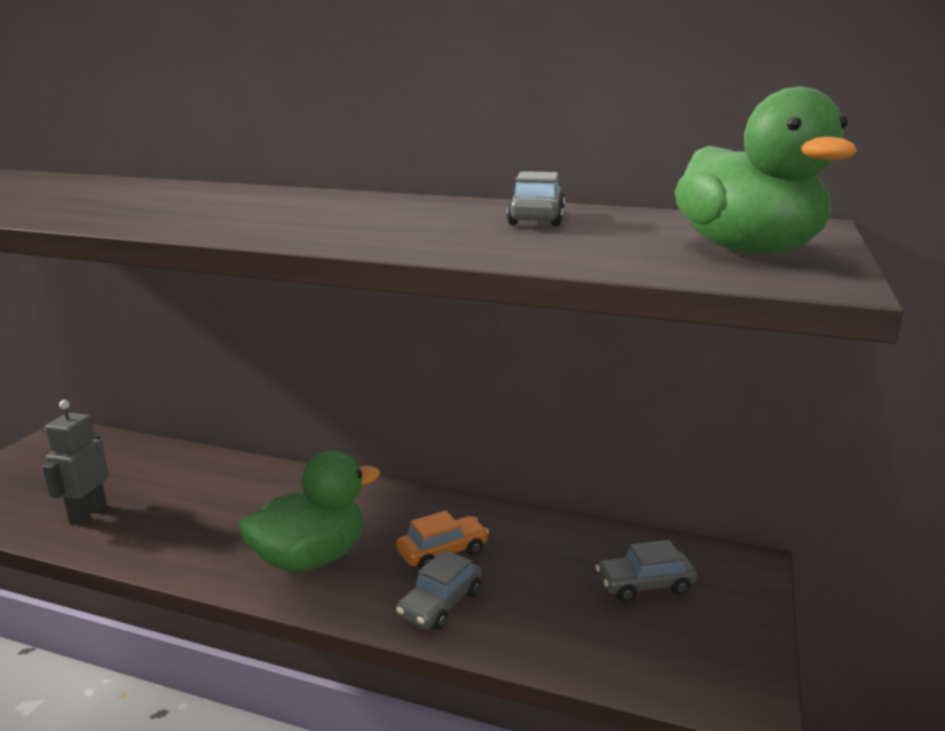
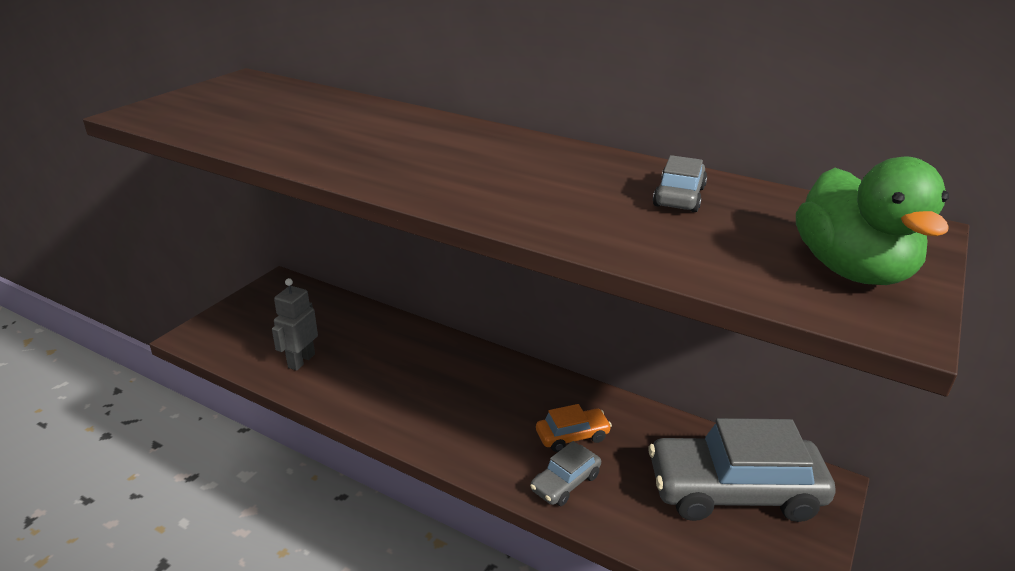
camera: 10 degrees right, 10 degrees up
(311, 558) = (468, 427): green duck -> none
(645, 585) = (734, 491): grey car -> grey car, size x2.17

